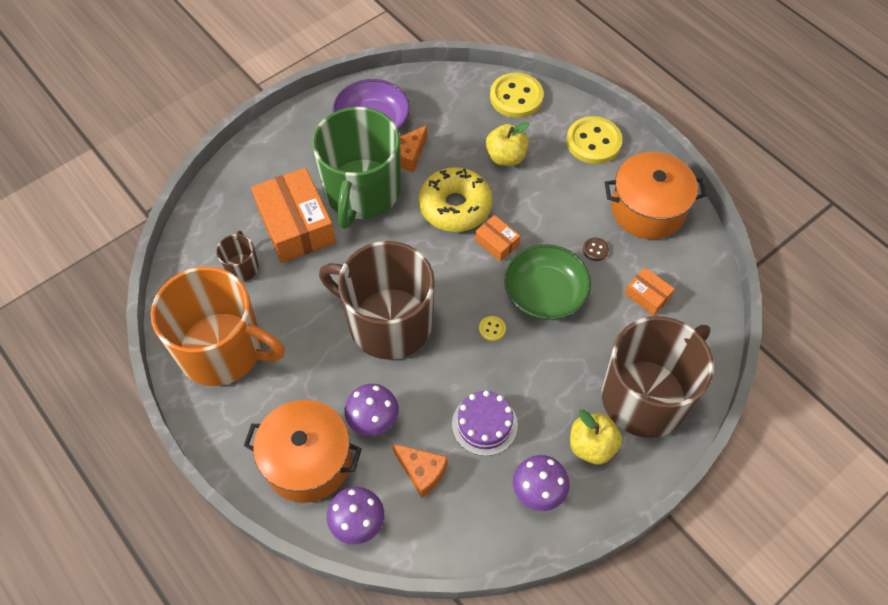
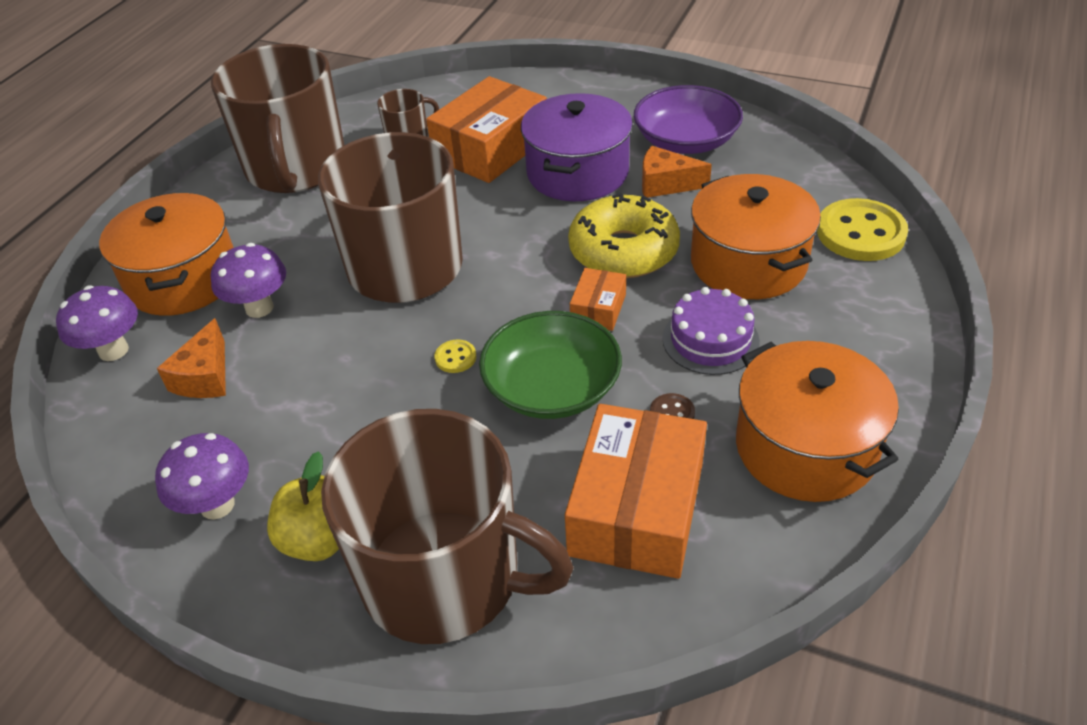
camera: 65 degrees right, 15 degrees down
(222, 350) = (296, 168): orange mug -> brown mug
(361, 192) = (577, 172): green mug -> purple pot
(484, 424) = (301, 408): purple cake -> purple cake (710, 340)
(506, 157) = (748, 263): yellow apple -> orange pot
(593, 142) = (869, 337): yellow button -> none
(647, 295) = (636, 508): orange box -> orange box, size x2.09

